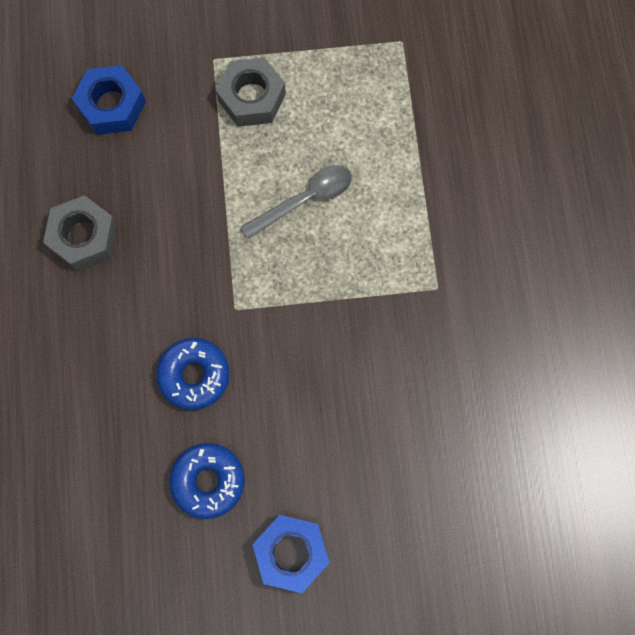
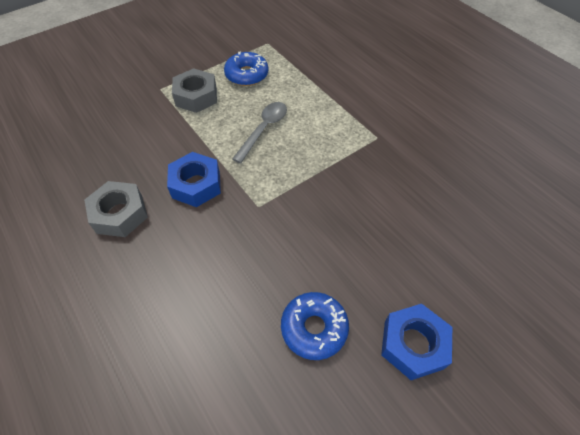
camera: 30 degrees left, 20 degrees down
(112, 105) = (103, 135): blue nut -> blue nut (196, 184)
(194, 375) = (255, 260): blue donut -> blue donut (246, 75)

